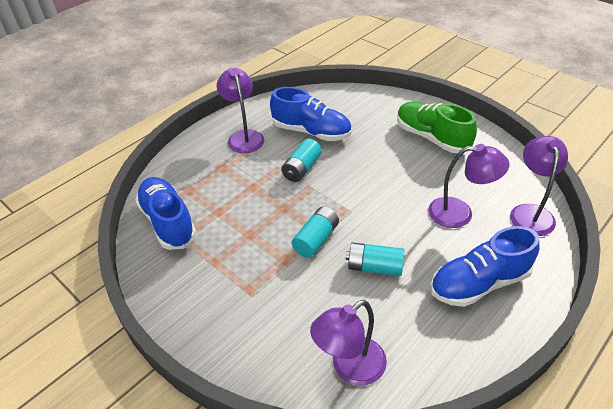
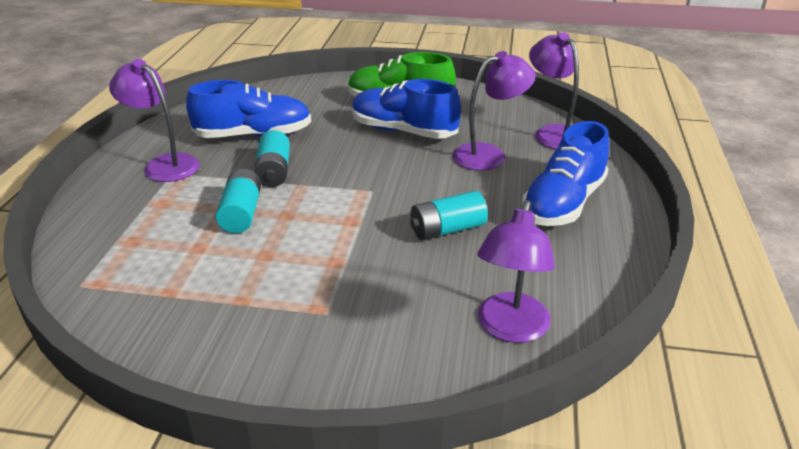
camera: 35 degrees left, 10 degrees down
(168, 222) = (129, 284): blue shoe -> blue shoe (403, 131)
(316, 239) = (356, 230): turquoise battery -> turquoise battery (241, 213)

